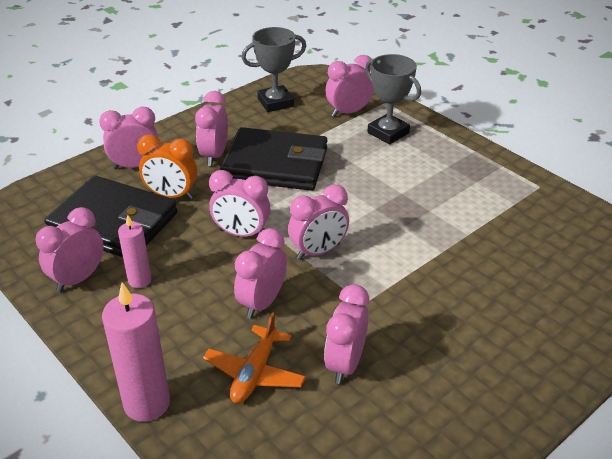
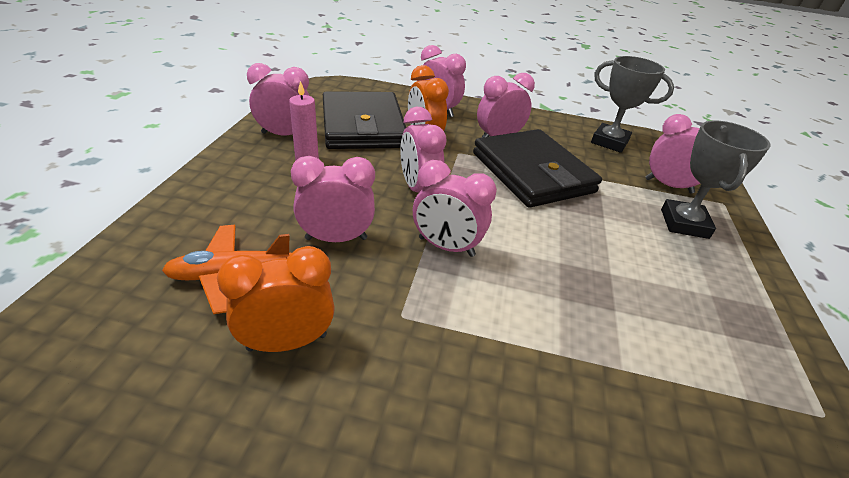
camera: 50 degrees right, 0 degrees up
(147, 403) = (153, 222): pink candle -> none
(345, 364) = (287, 342): pink clock -> orange clock

